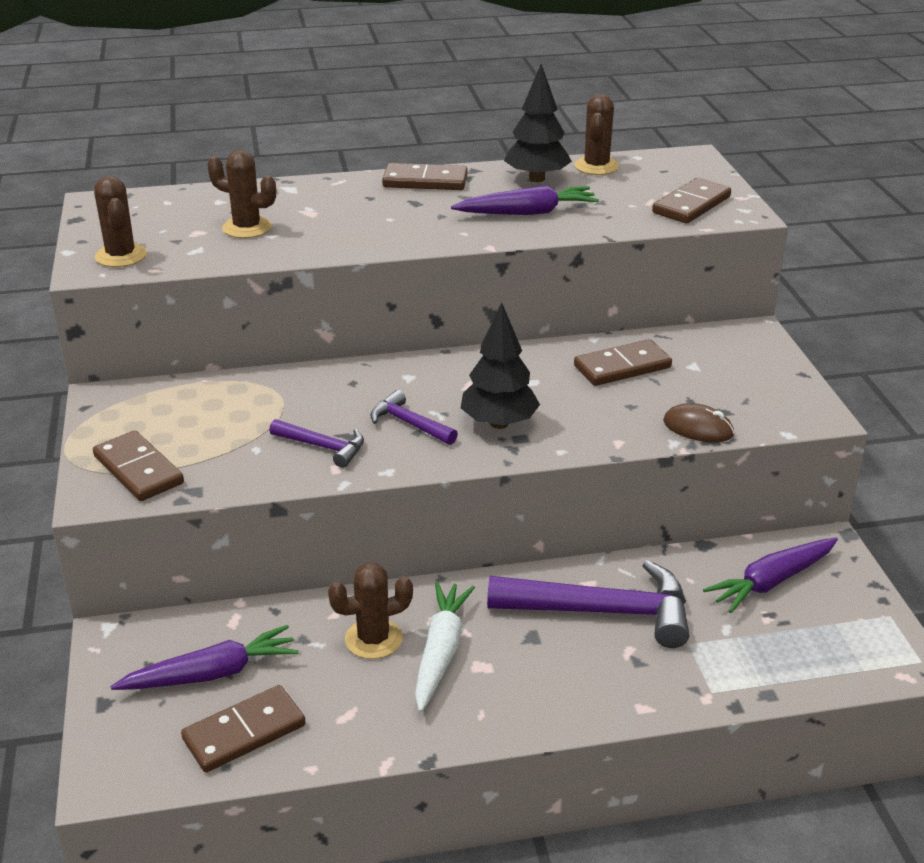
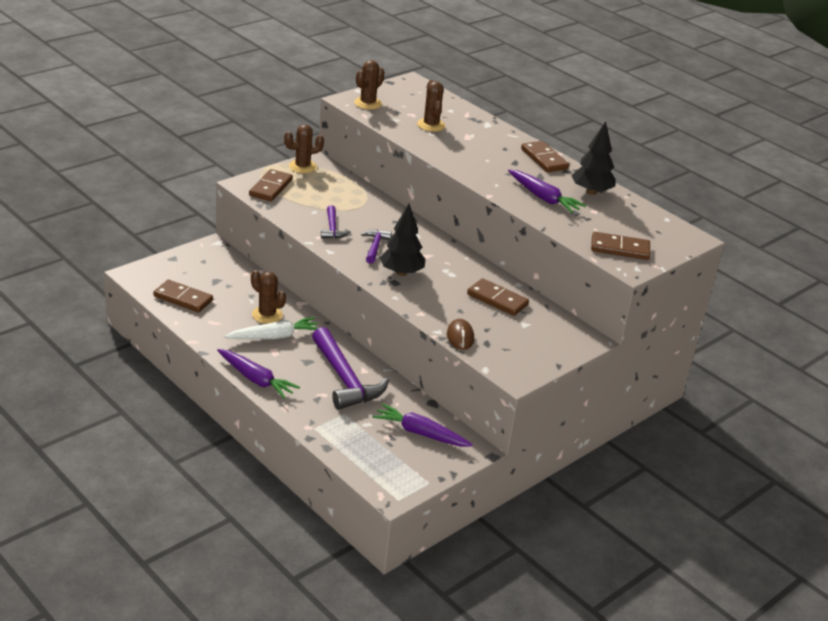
camera: 55 degrees right, 0 degrees up
(212, 673) = (210, 279): purple carrot -> purple carrot (256, 379)
(596, 166) = (633, 207): brown cactus -> brown cactus (302, 166)

